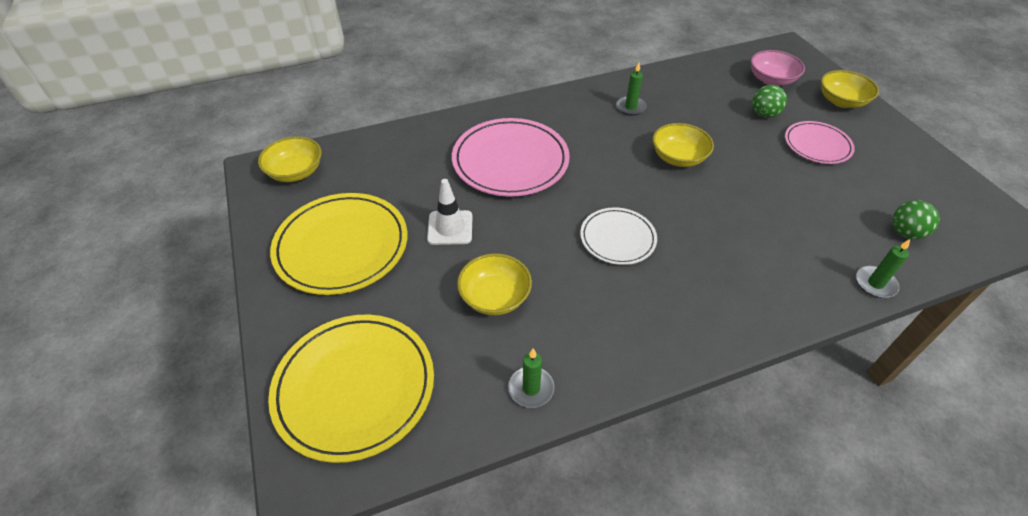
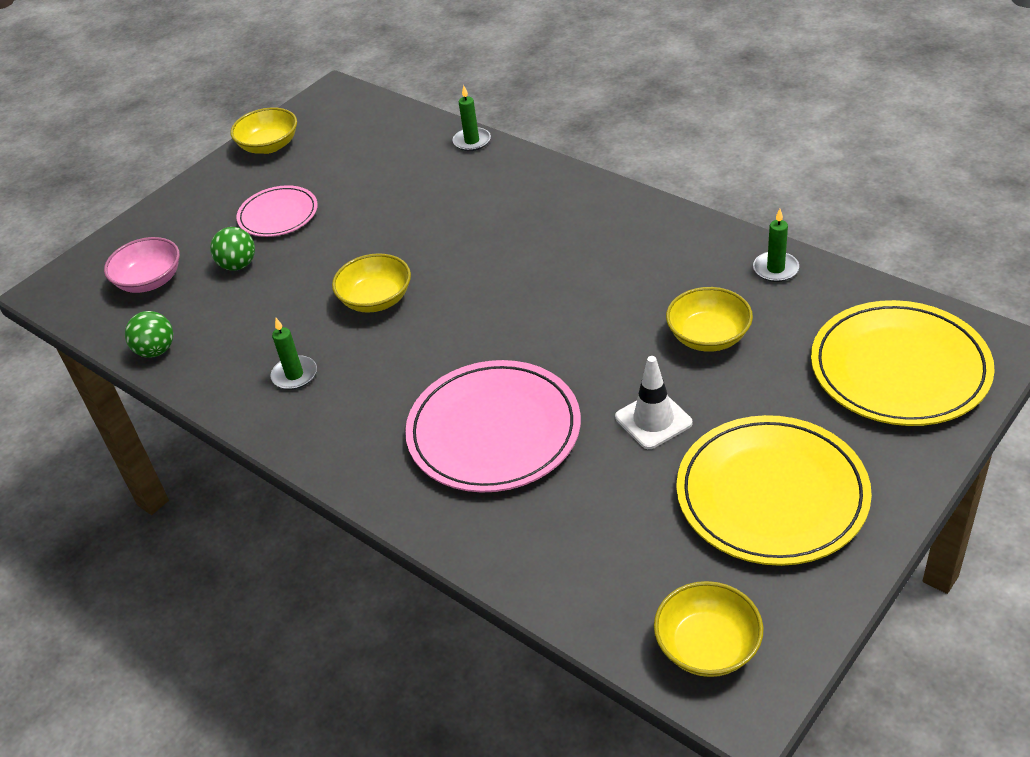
camera: 115 degrees left, 5 degrees down
(617, 238) = (550, 292): white plate -> none
(841, 101) = (171, 219): yellow bowl -> yellow bowl (269, 146)
(905, 232) = (388, 140): green ball -> green ball (156, 351)

